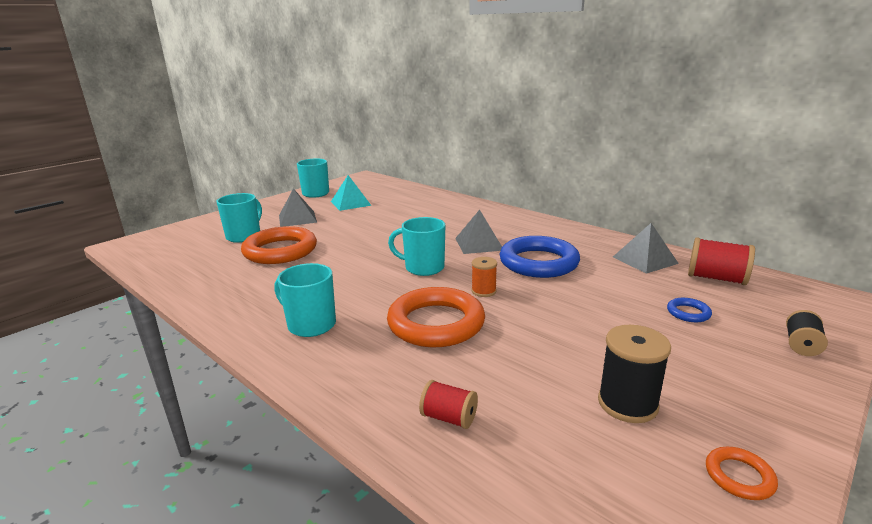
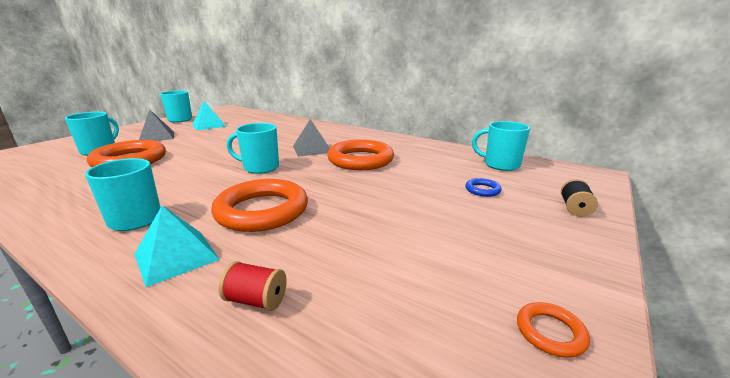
camera: 10 degrees left, 0 degrees up
(363, 368) = (176, 256): none -> turquoise pyramid
(483, 291) = (311, 182): orange spool -> none
(538, 262) = (360, 160): blue ring -> orange ring
(627, 404) = (437, 269): black spool -> none
(645, 260) = (445, 155): grey pyramid -> none
(716, 278) = (500, 165): red spool -> turquoise mug

